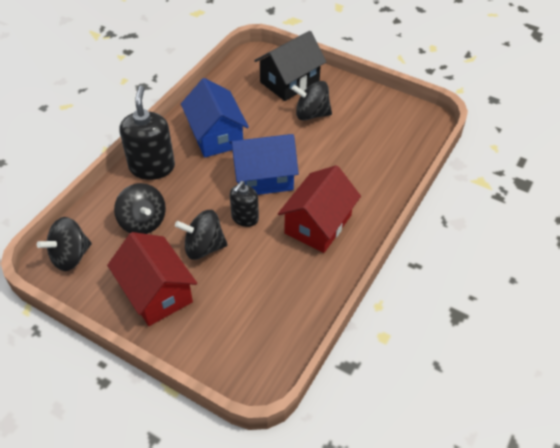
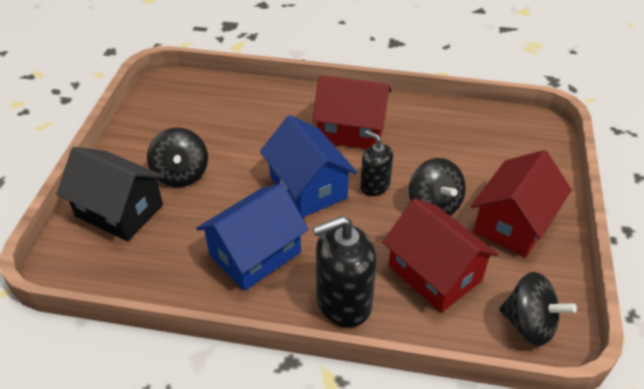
camera: 110 degrees left, 5 degrees down
(143, 222) = (434, 273): black spinning top -> red house
(245, 218) = (375, 185): black soap dispenser -> black soap dispenser turned 150 degrees counterclockwise

